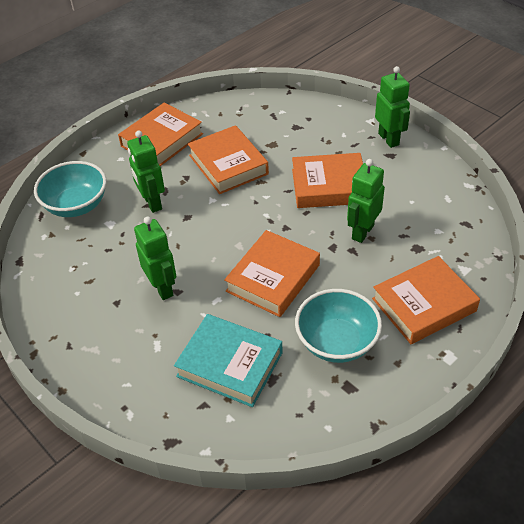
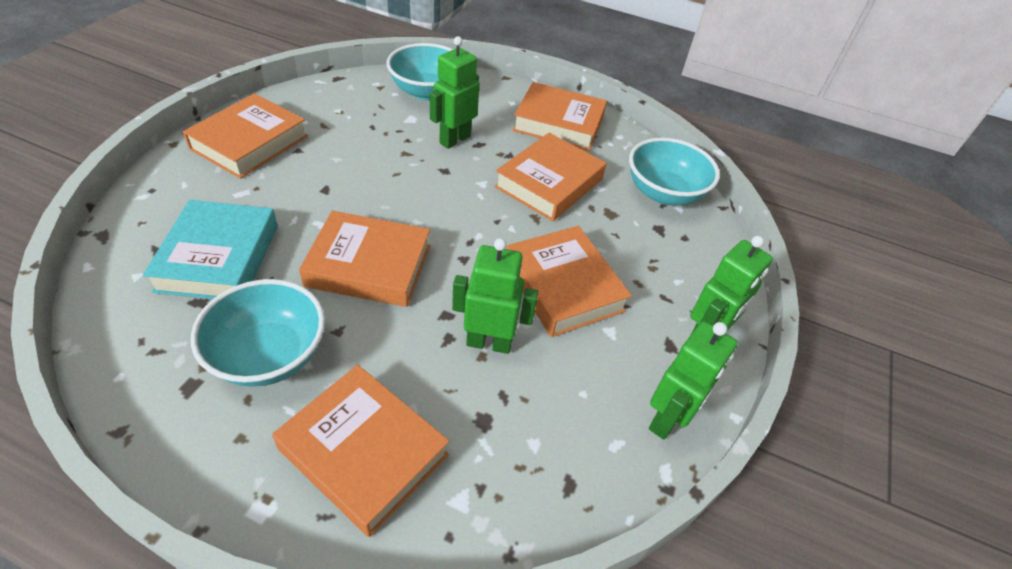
camera: 60 degrees right, 0 degrees up
(89, 334) = (249, 142): none -> orange book
(162, 288) = (327, 177): green robot -> green robot (667, 419)
(264, 113) = (664, 193): none -> turquoise bowl

